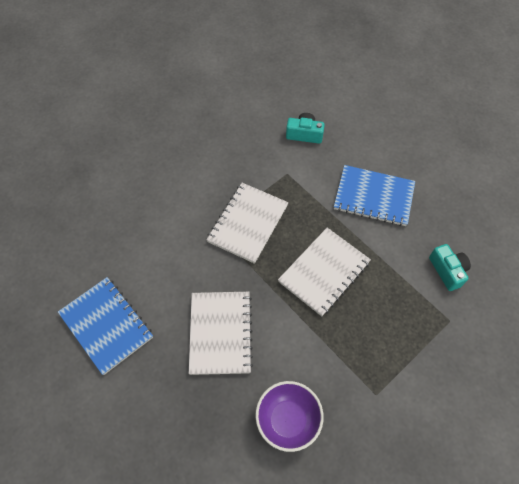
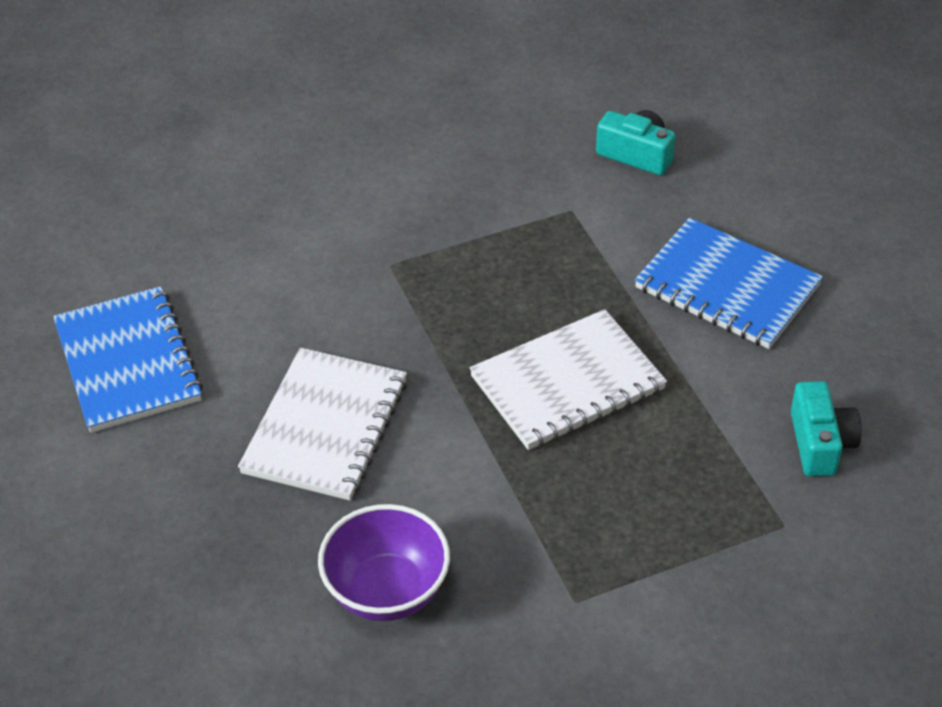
camera: 20 degrees right, 15 degrees down
(248, 223) = (457, 271): white notebook -> none

